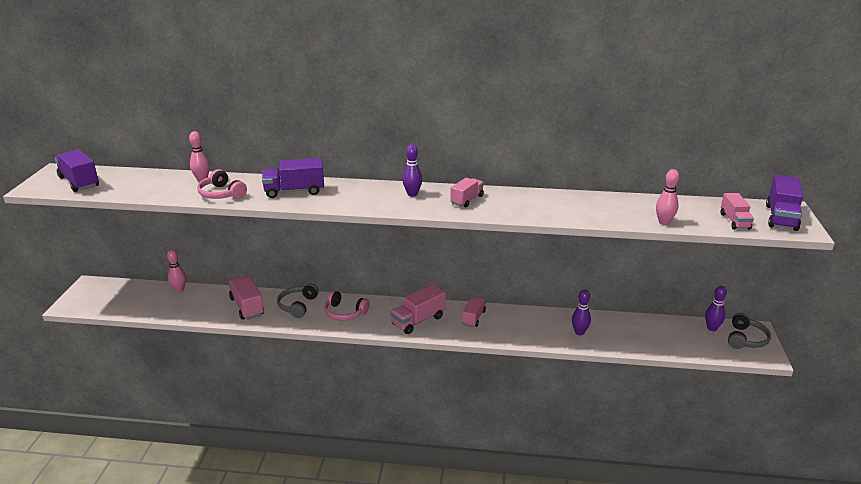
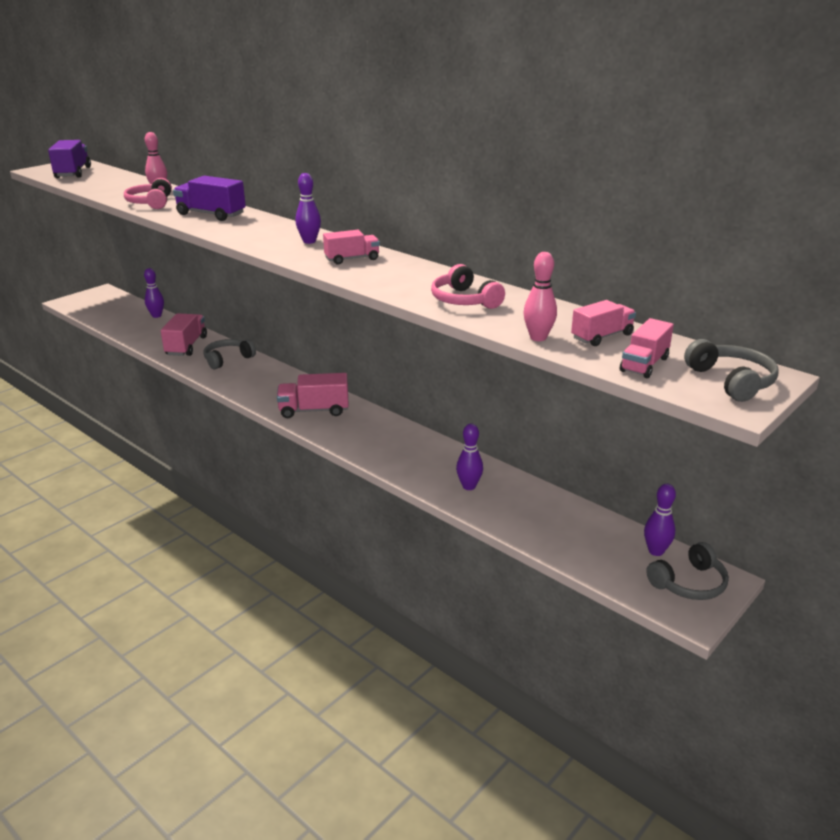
camera: 35 degrees right, 0 degrees up
(179, 290) = (156, 316): pink bowling pin -> purple bowling pin
(345, 313) = (258, 379): pink headphones -> pink headphones (464, 300)
(473, 318) = (372, 428): pink truck -> pink truck (602, 336)
(781, 217) = (731, 381): purple truck -> grey headphones

